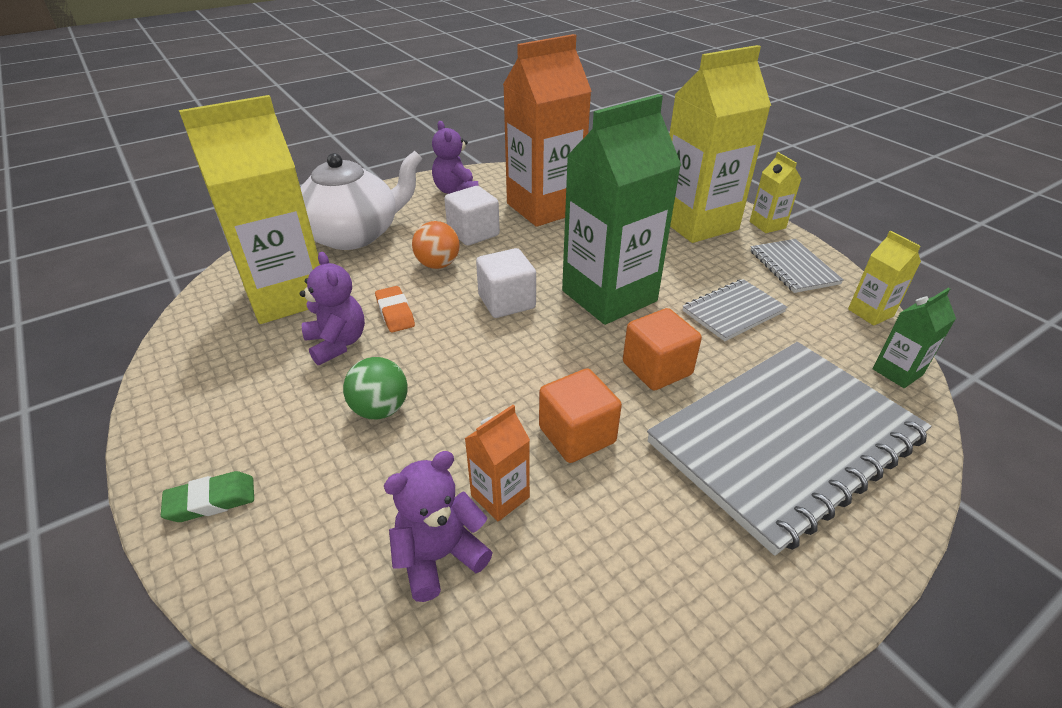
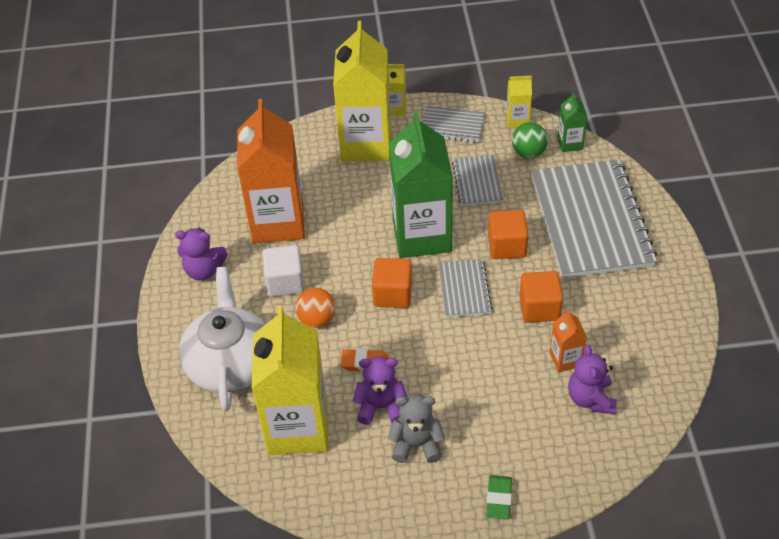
camera: 60 degrees left, 10 degrees up
(289, 389) = (416, 444): none -> grey teddy bear
(380, 409) = (465, 397): green ball -> green ball (528, 152)
(506, 302) = (392, 294): white cube -> orange cube
(555, 354) = (464, 289): none -> grey notebook

